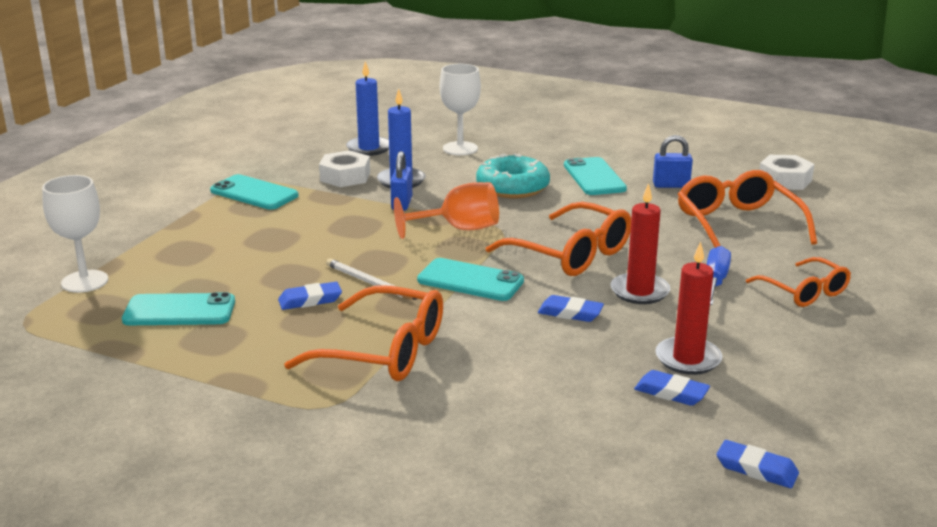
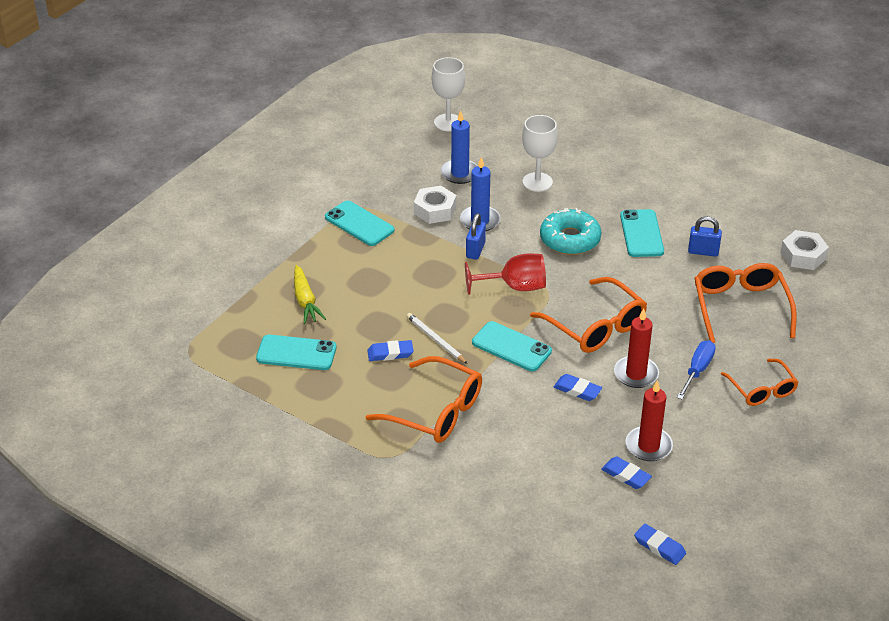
camera: 10 degrees right, 15 degrees up
(85, 281) = (229, 313): white goblet -> white goblet (448, 122)
(190, 262) = (305, 301): none -> yellow carrot
(458, 229) = (515, 287): orange goblet -> red goblet

